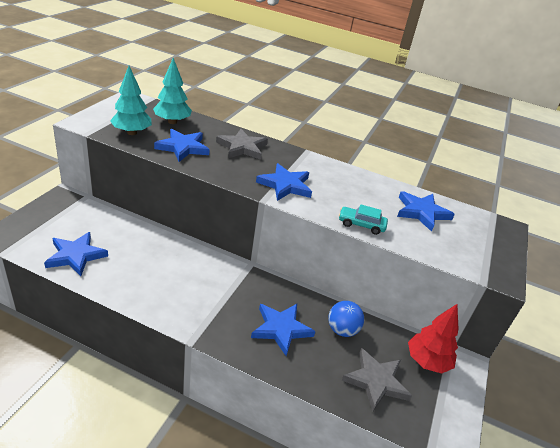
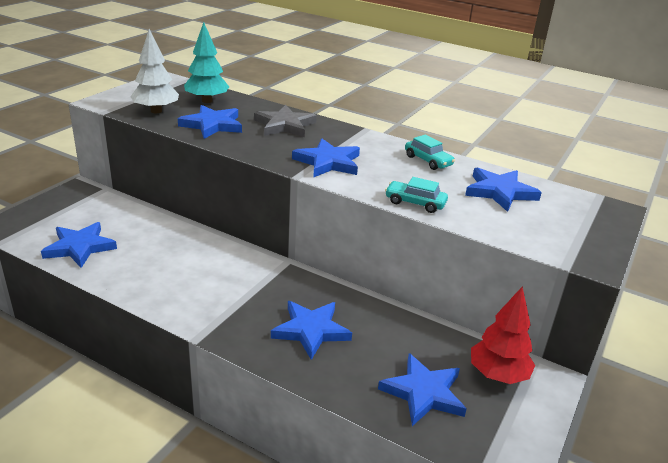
camera: 10 degrees right, 5 degrees down
(132, 133) = (156, 111): turquoise tree -> white tree
(342, 330) = (390, 335): blue ball -> none
(362, 182) = (428, 161): none -> turquoise car
(376, 381) = (424, 392): grey star -> blue star

